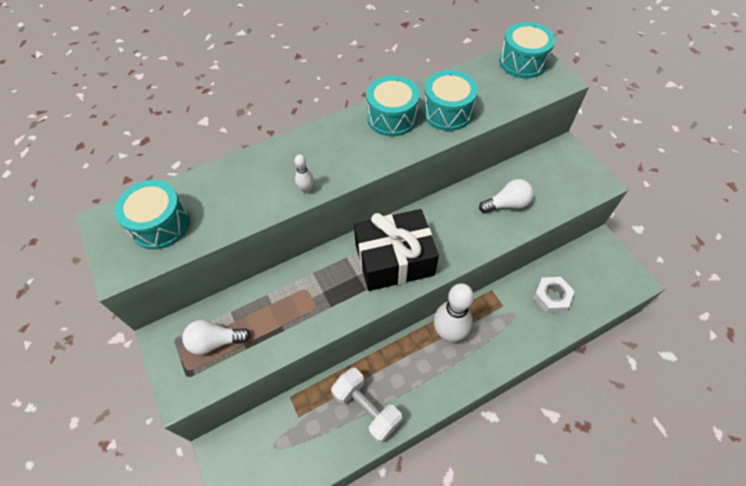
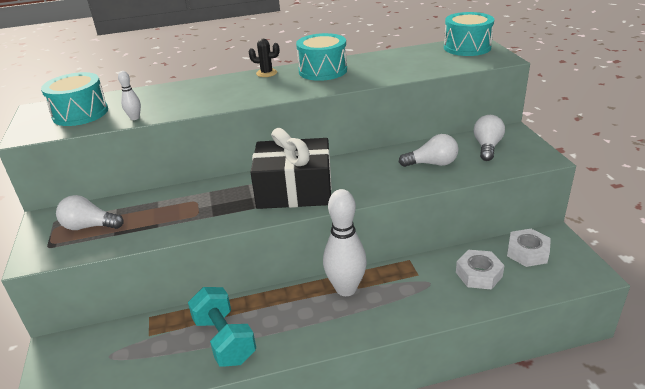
camera: 15 degrees right, 25 degrees down
(306, 189) = (218, 103): white bowling pin -> white bowling pin (135, 118)
(334, 127) = (266, 73): none -> black cactus
(366, 408) = (224, 340): white dumbbell -> turquoise dumbbell
(447, 112) = (377, 70): turquoise drum -> none
(548, 173) = (487, 147): none -> white light bulb
(584, 265) = (527, 252): none -> white nut

